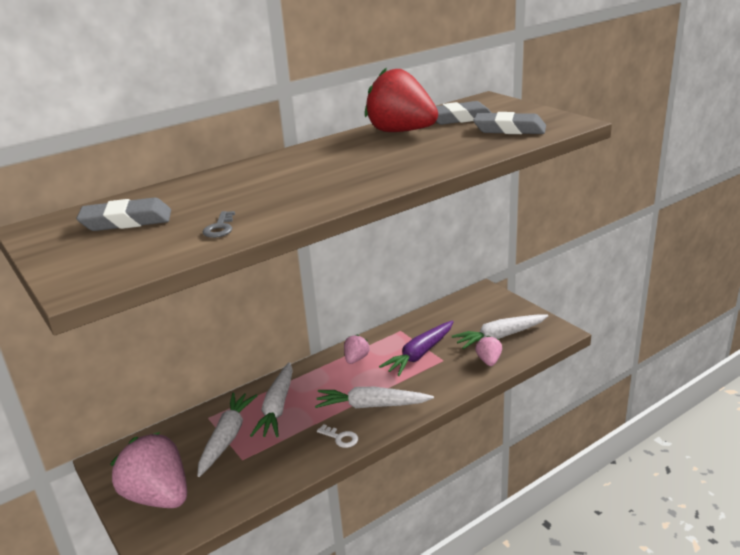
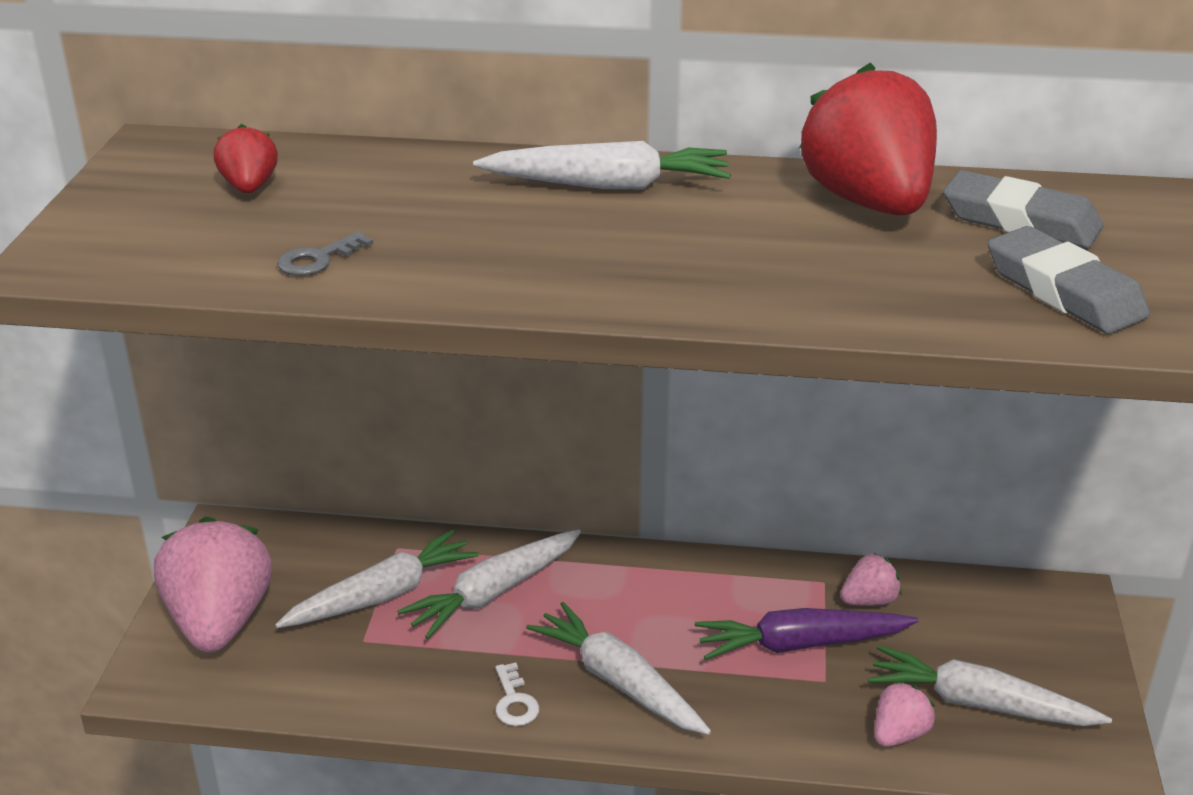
camera: 40 degrees right, 5 degrees up
(126, 221) = (249, 187): grey eraser -> red strawberry
(294, 161) = (608, 185): none -> white carrot
(356, 359) = (693, 587): pink strawberry -> pink strawberry (869, 600)

